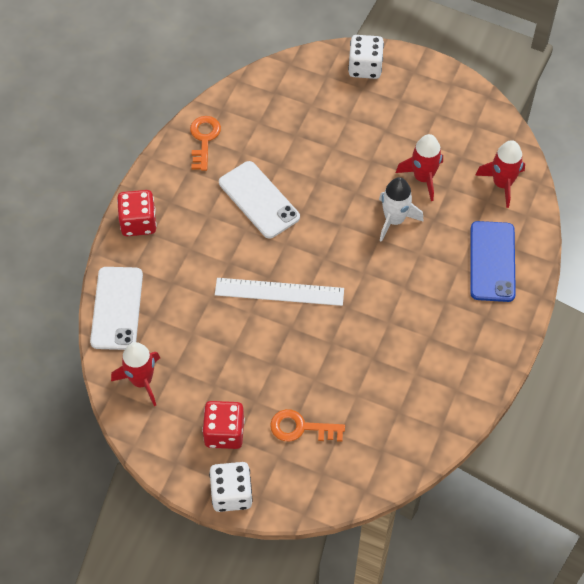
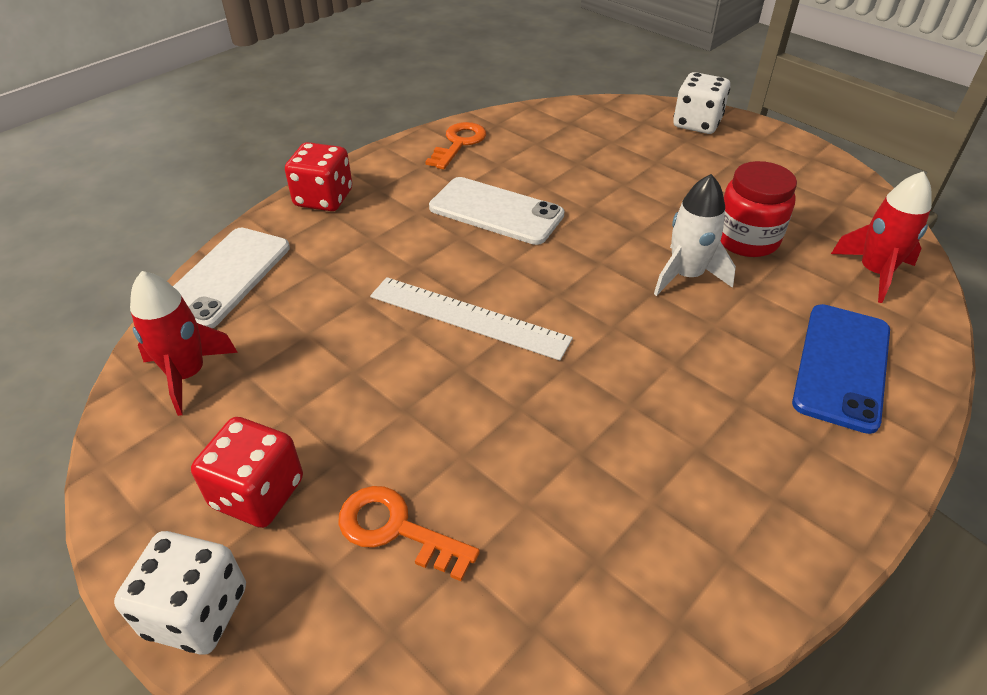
camera: 20 degrees right, 15 degrees down
(259, 200) = (496, 211): white phone -> white phone turned 45 degrees counterclockwise
(423, 178) = (746, 239): red rocket -> red jar

